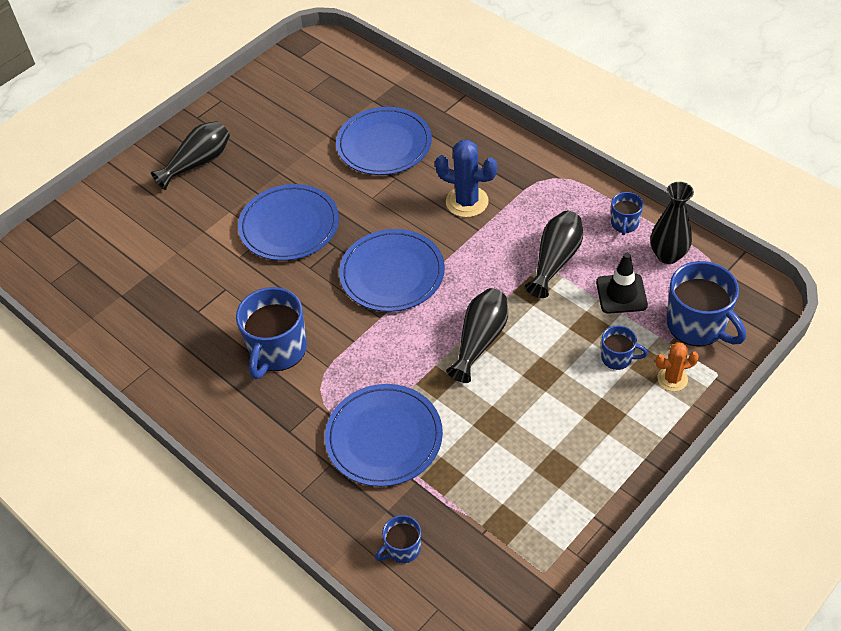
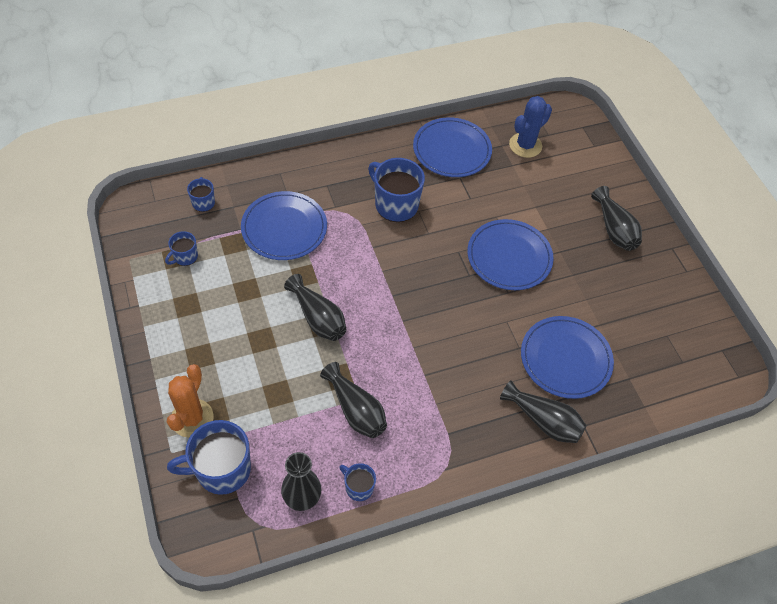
camera: 110 degrees right, 5 degrees up
(392, 273) = (418, 297): blue plate -> blue plate (452, 150)
(460, 136) = (543, 421): none -> black vase
(467, 202) = (460, 383): blue cactus -> blue cactus (525, 145)
(617, 358) = (237, 394): blue mug -> blue mug (185, 257)
(621, 294) = (290, 436): black traffic cone -> none
(672, 379) = (192, 418): orange cactus -> orange cactus, size x1.63

